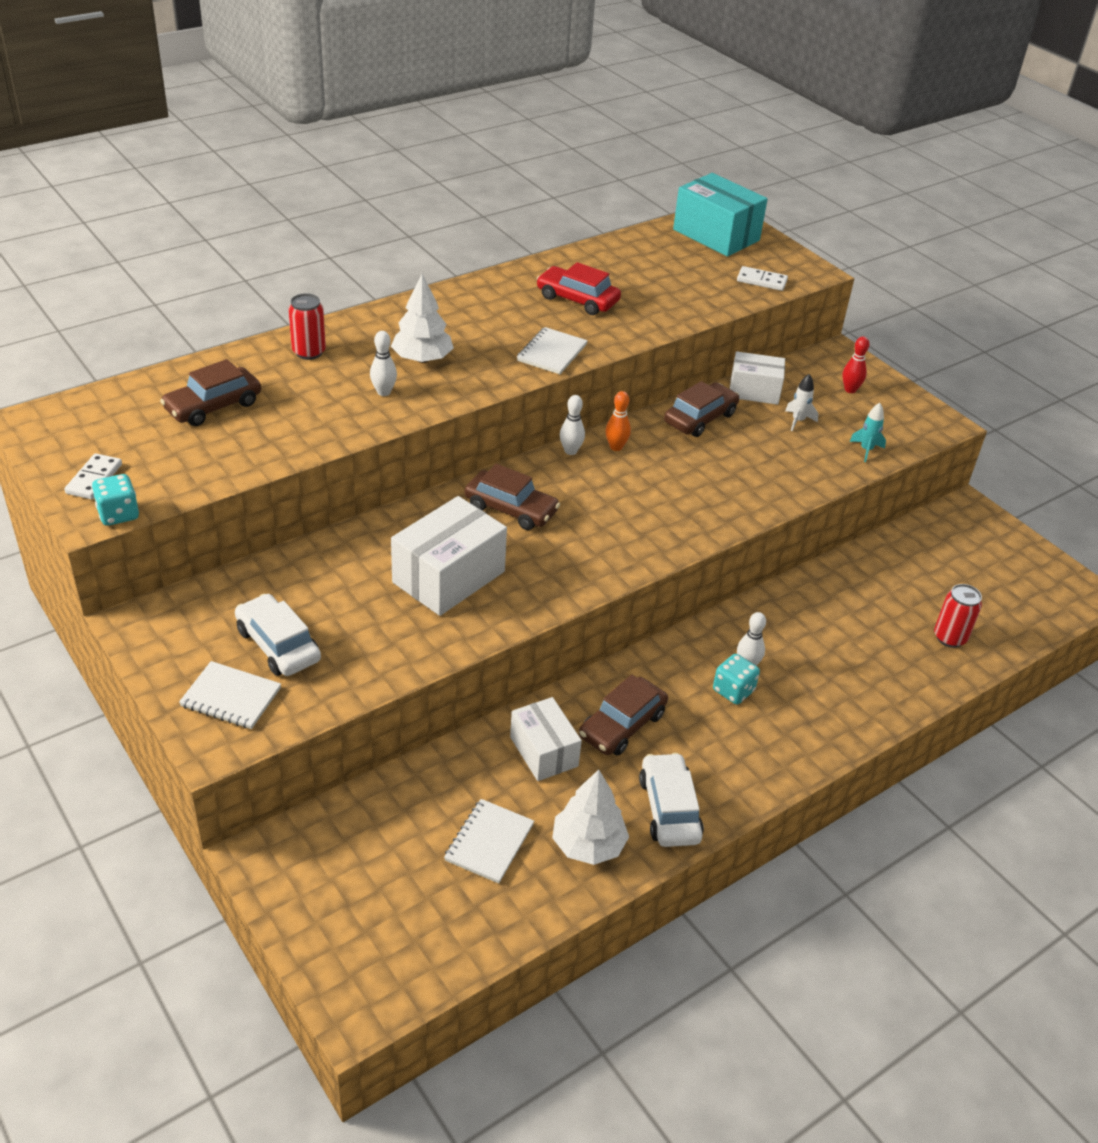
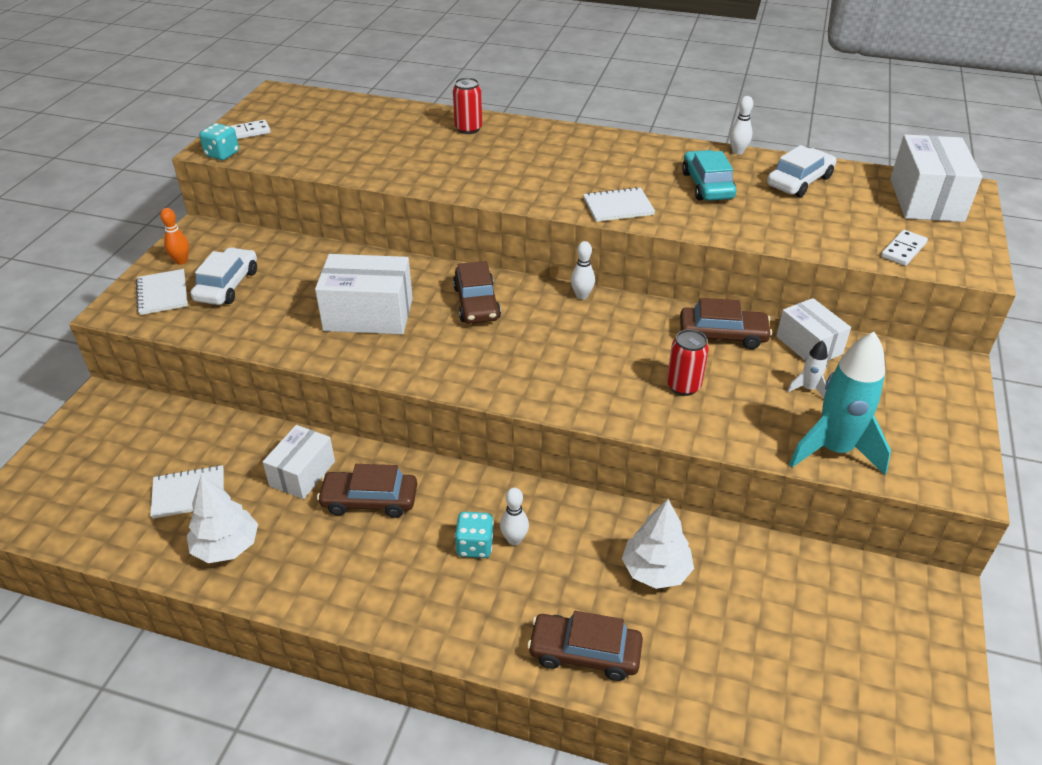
camera: 55 degrees right, 0 degrees up
(213, 406) = (365, 129): brown car -> brown car (585, 652)
(384, 392) = (465, 171): white bowling pin -> white bowling pin (737, 152)
(422, 359) = (525, 166): white tree -> white tree (656, 570)
(577, 299) = (707, 185): red car -> turquoise car
(616, 447) = (618, 313): orange bowling pin -> orange bowling pin (181, 261)
(669, 809) = (302, 574): white car -> white car (799, 181)
(716, 235) = (926, 200): turquoise box -> white box
(761, 281) = (903, 250): white domino -> white domino turned 60 degrees clockwise
(850, 390) = (909, 398): red bowling pin -> none
(866, 450) = (834, 450): turquoise rocket -> turquoise rocket, size x2.24
(949, 638) = (719, 669): red can -> red can (683, 386)

